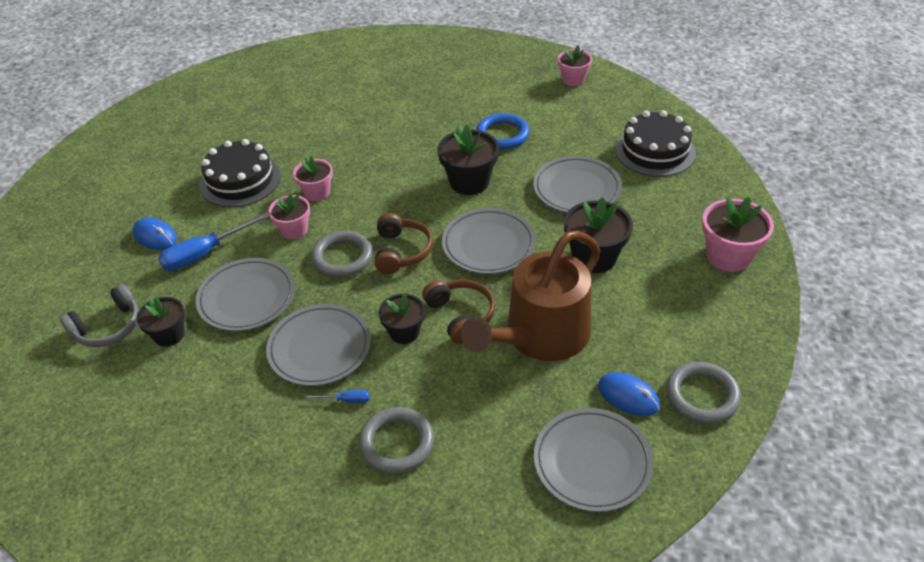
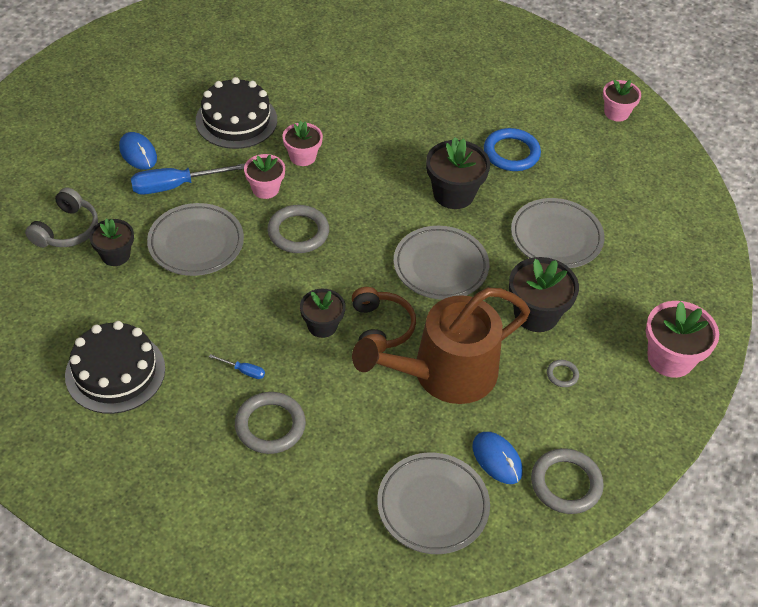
camera: 15 degrees right, 5 degrees up
(108, 327) = (66, 229): grey headphones -> grey headphones turned 45 degrees counterclockwise
(320, 348) = (240, 314): grey plate -> none
(401, 251) = (355, 245): brown headphones -> none
(645, 301) = (562, 375): none -> grey ring
(655, 151) = (658, 222): black cake -> black cake (115, 372)

